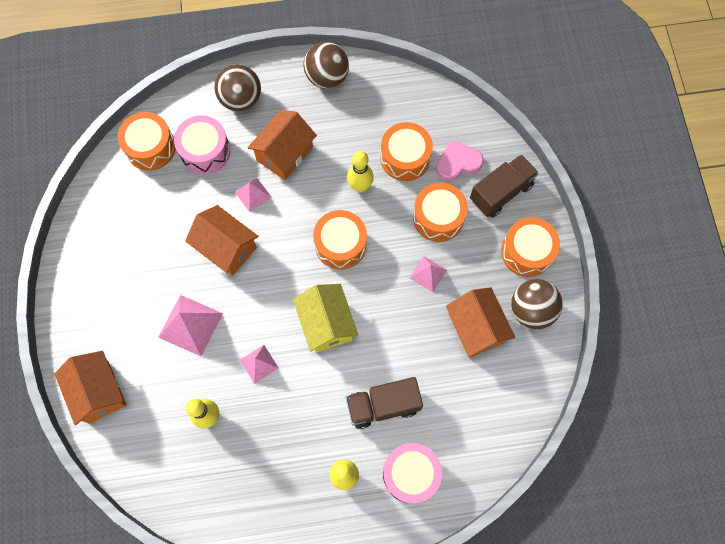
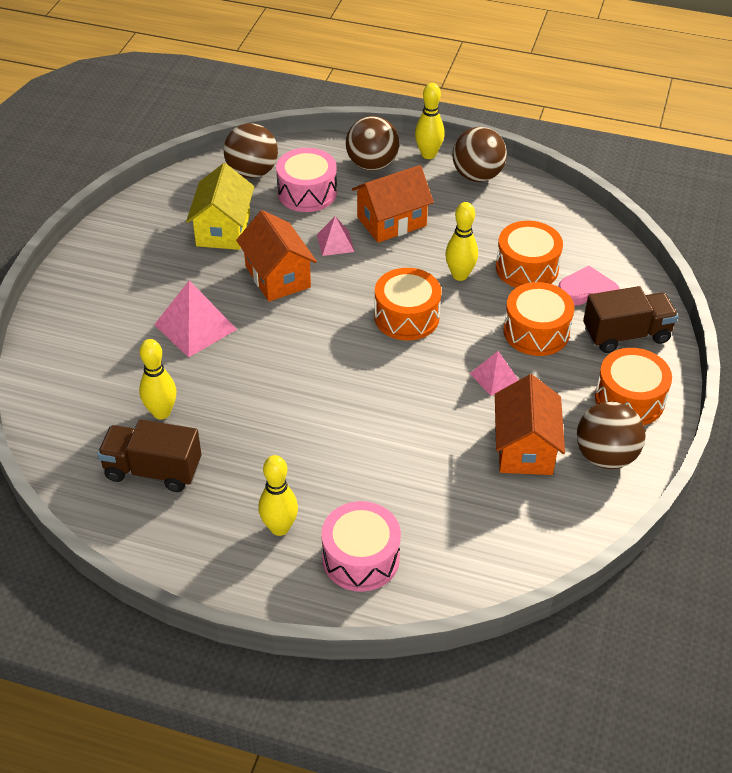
camera: 25 degrees right, 25 degrees down
(98, 392) = (60, 347): orange house -> none
(150, 147) = (252, 172): orange drum -> brown ball
(259, 363) = (247, 387): pink pyramid -> none
(279, 70) = (428, 154): none -> yellow bowling pin
(326, 324) = (347, 380): yellow house -> yellow house (223, 229)
(383, 405) = (367, 478): brown truck -> brown truck (153, 470)

